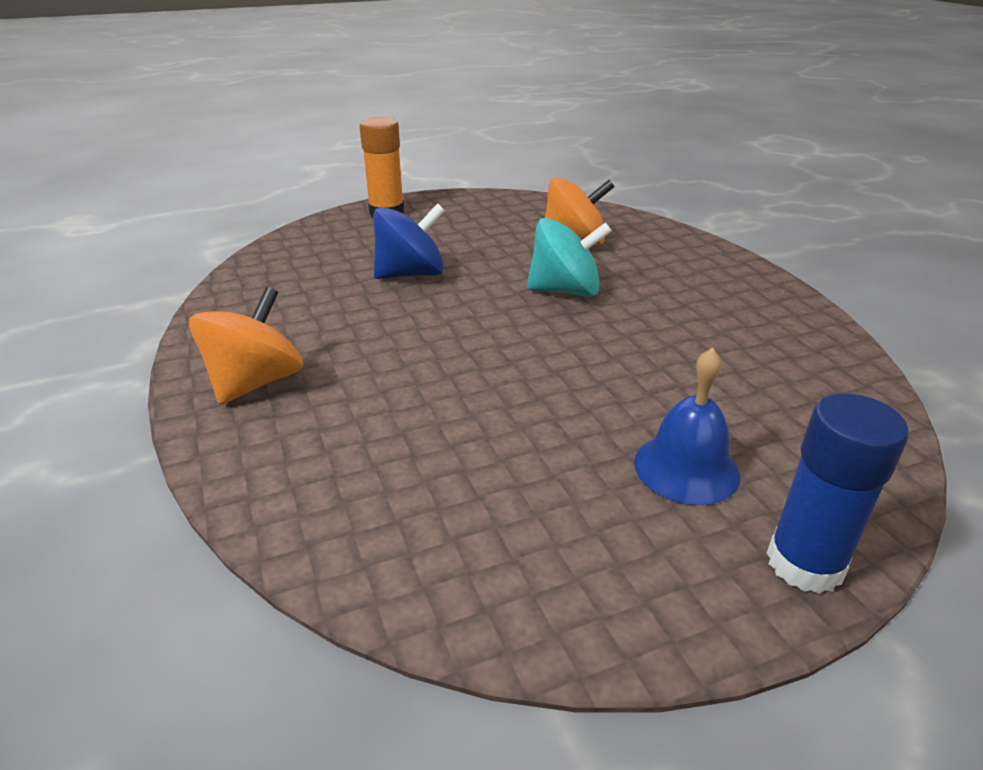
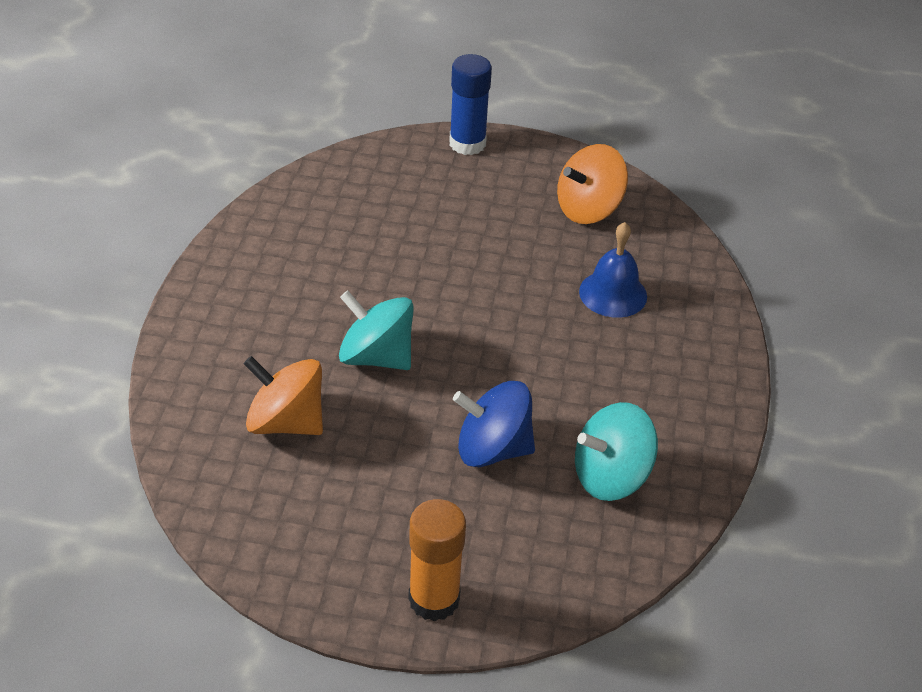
camera: 150 degrees left, 10 degrees up
(255, 382) = (688, 371): orange spinning top -> orange spinning top (588, 209)
(300, 289) = (611, 476): none -> turquoise spinning top
(686, 468) = (466, 197): blue bell -> blue bell (613, 293)

